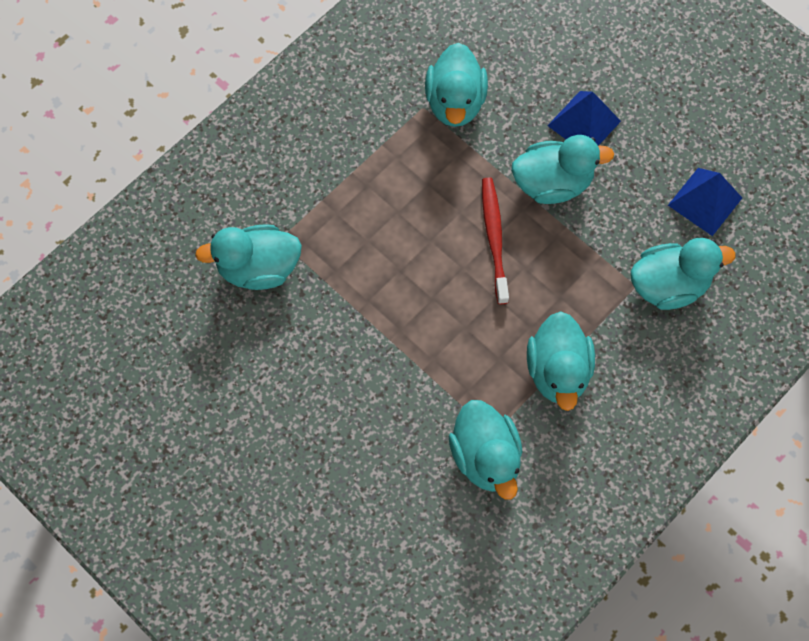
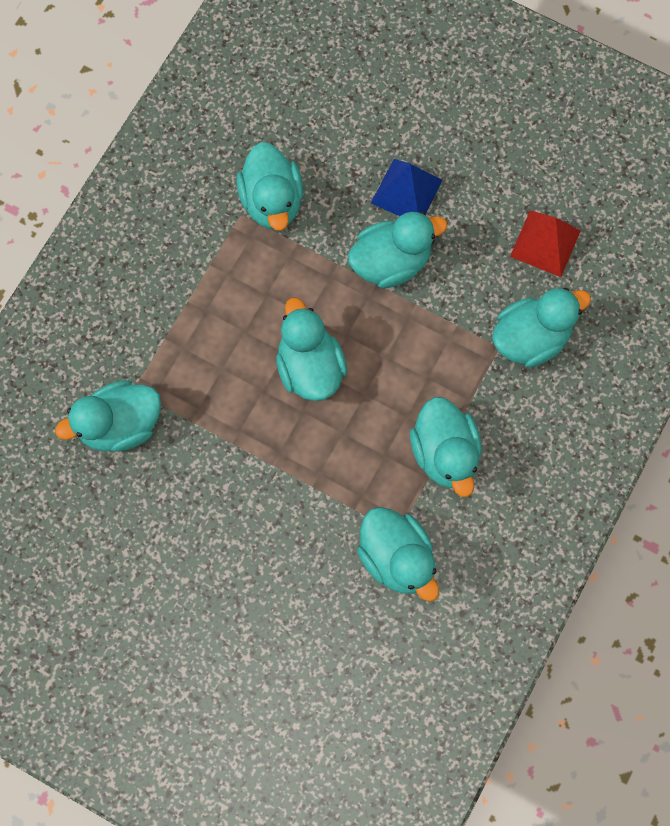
camera: 15 degrees left, 5 degrees up
(450, 260) = (310, 367): none -> turquoise duck
(494, 239) = (348, 334): red toothbrush -> none
(705, 201) = (545, 243): blue pyramid -> red pyramid

